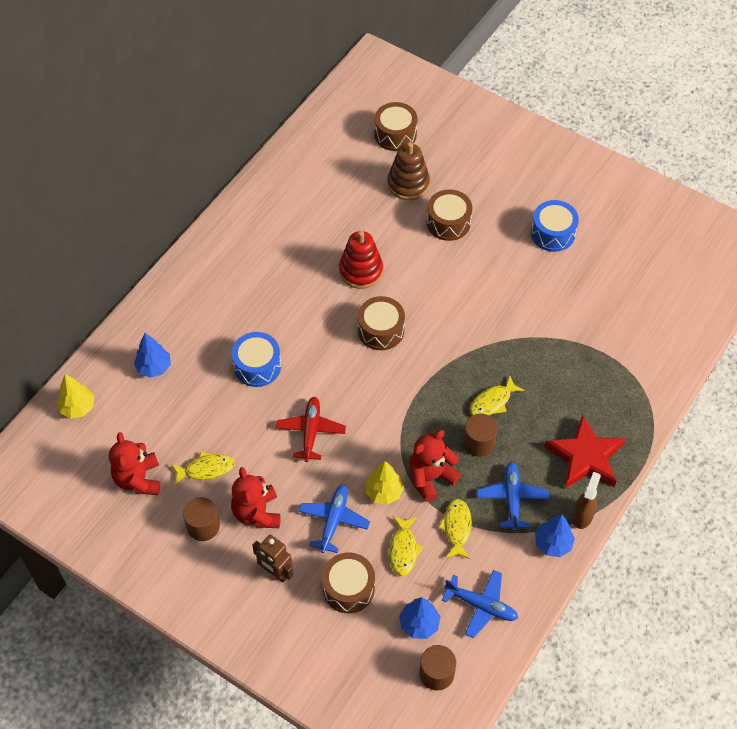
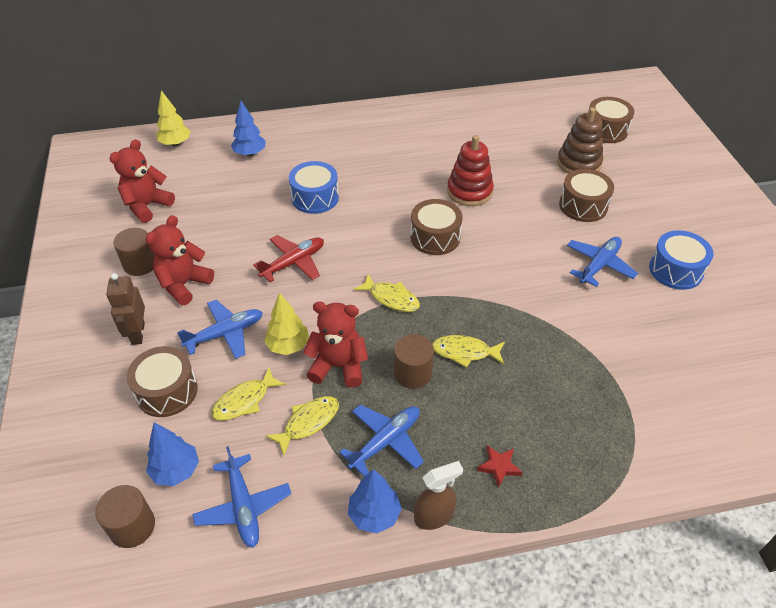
camera: 45 degrees right, 10 degrees down
(206, 469) = (193, 232): yellow fish -> yellow fish (391, 298)
(505, 267) = (599, 265): none -> blue plane
(585, 457) = (499, 466): red star -> red star, size x0.42

